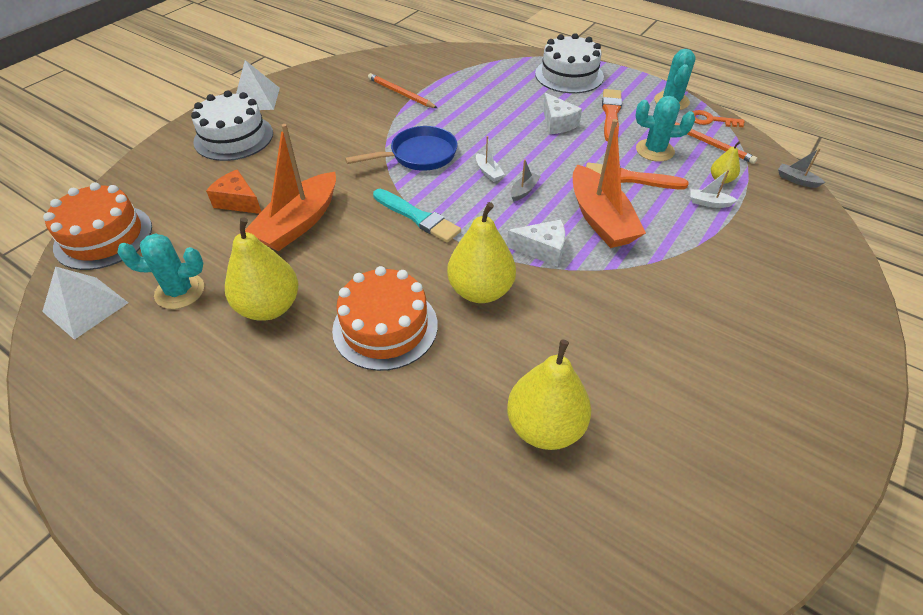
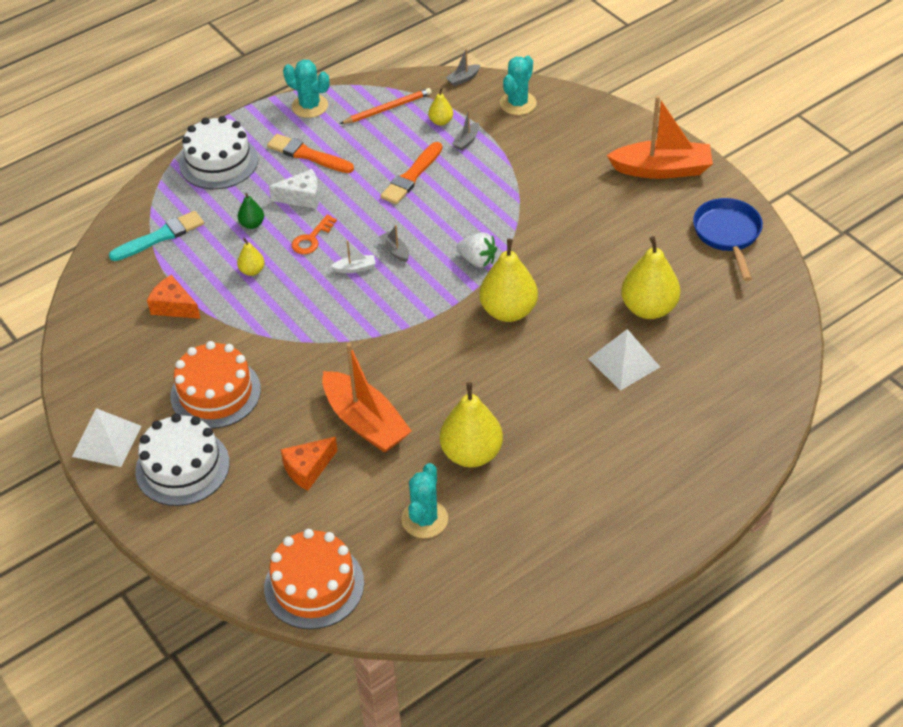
camera: 70 degrees left, 0 degrees up
(85, 307) = (416, 593): white pyramid -> white pyramid (624, 363)
(385, 327) = (524, 379): orange cake -> orange cake (215, 393)
(400, 93) = (174, 306): orange pencil -> orange cheese
(417, 217) = (397, 333): turquoise brush -> turquoise brush (160, 237)
(419, 155) = (301, 313): blue pan -> blue pan (727, 234)
(456, 119) = (252, 271): none -> yellow pear
(509, 106) = (252, 224): none -> green pear
(542, 250) = (477, 260): white cheese -> white strawberry
(600, 219) = (455, 213): orange boat -> orange boat (661, 169)
(655, 150) = (380, 146): turquoise cactus -> turquoise cactus (518, 103)
(709, 203) = (466, 141): white boat -> grey boat
(710, 120) = (354, 93): orange key -> orange key (311, 239)

